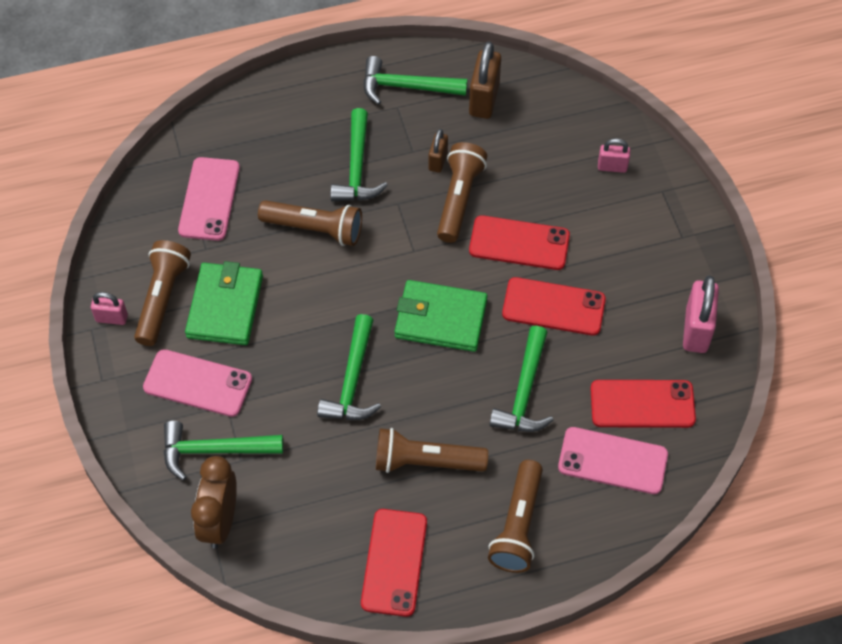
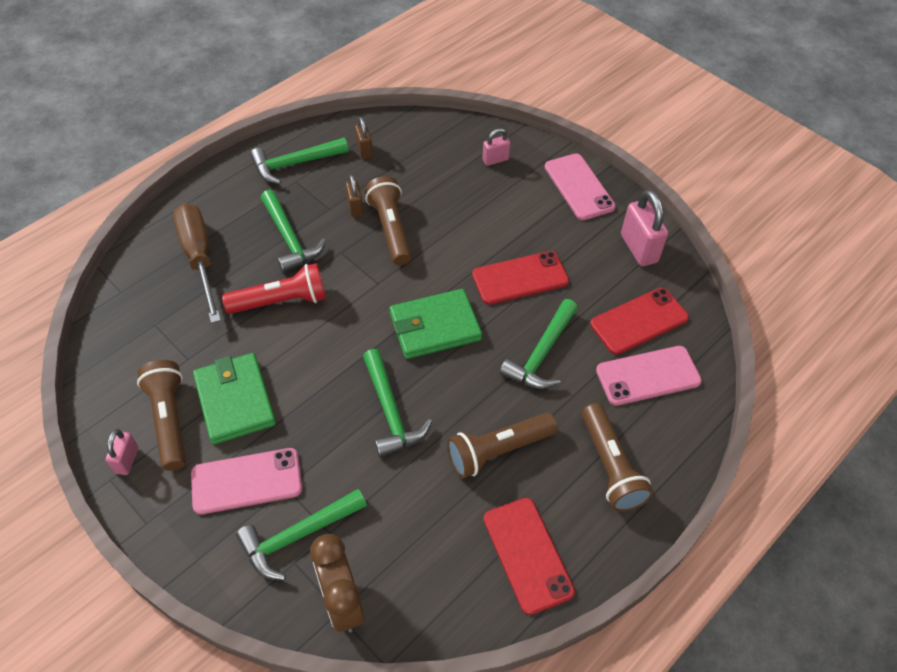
camera: 30 degrees left, 5 degrees down
(112, 318) = (127, 460): pink padlock -> pink padlock turned 60 degrees counterclockwise
(209, 199) = (169, 316): pink phone -> pink phone (579, 187)
(265, 152) = (199, 258): none -> brown screwdriver
(315, 229) = (281, 301): brown flashlight -> red flashlight
(484, 99) = (364, 150): brown padlock -> brown padlock, size x0.57
(519, 243) = (461, 242): red phone -> none
(524, 392) = (541, 354): green hammer -> green hammer turned 45 degrees clockwise

